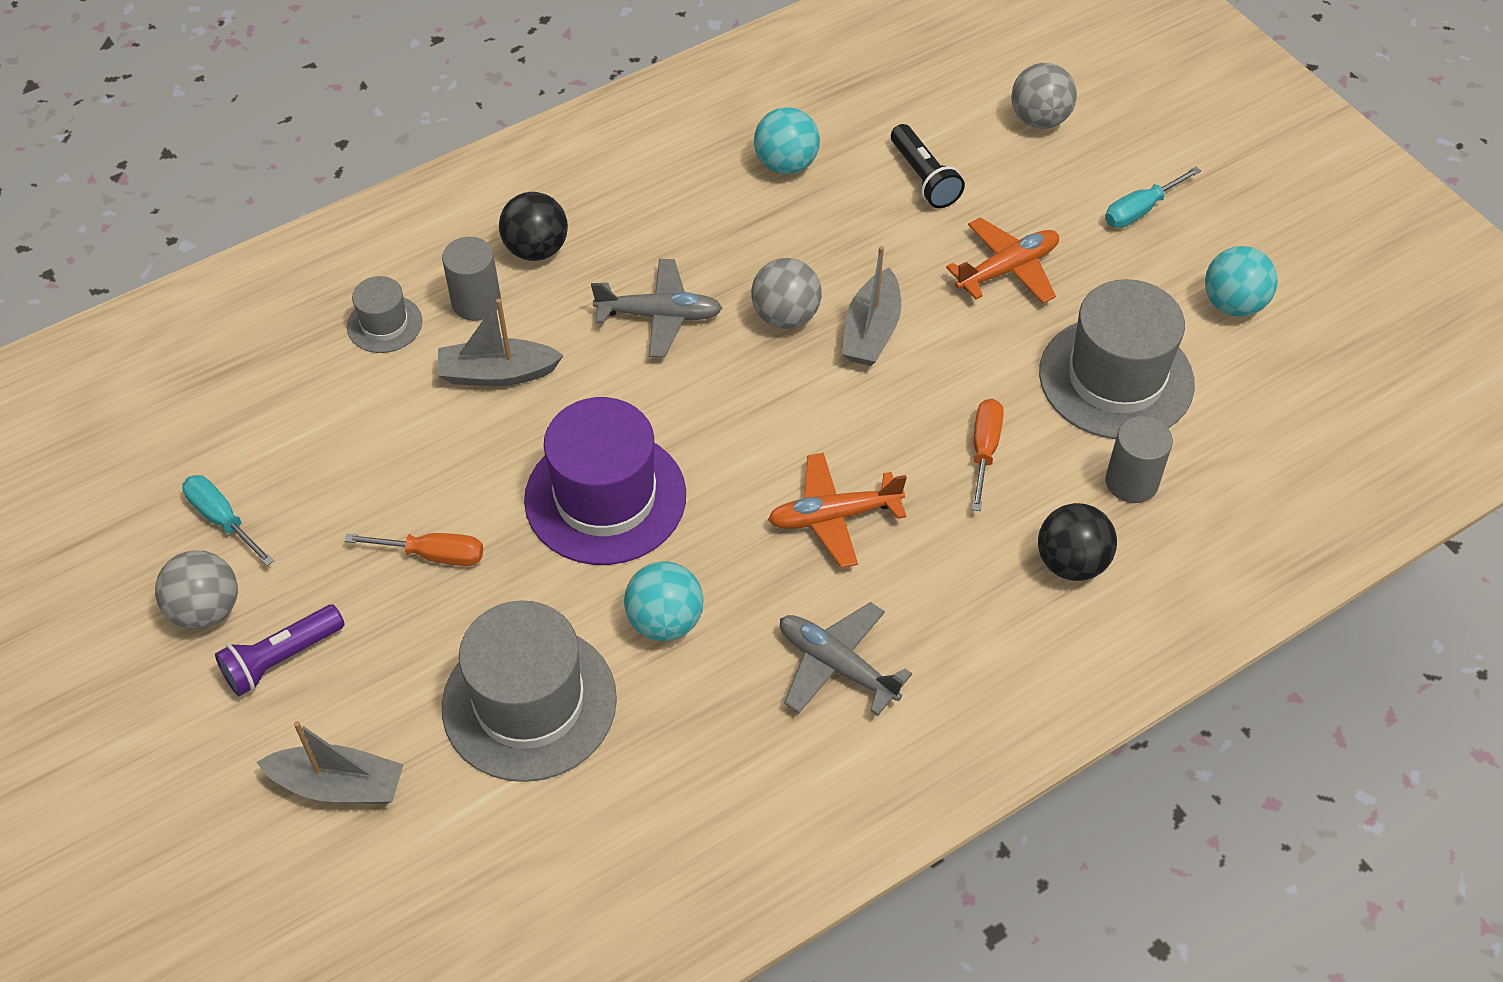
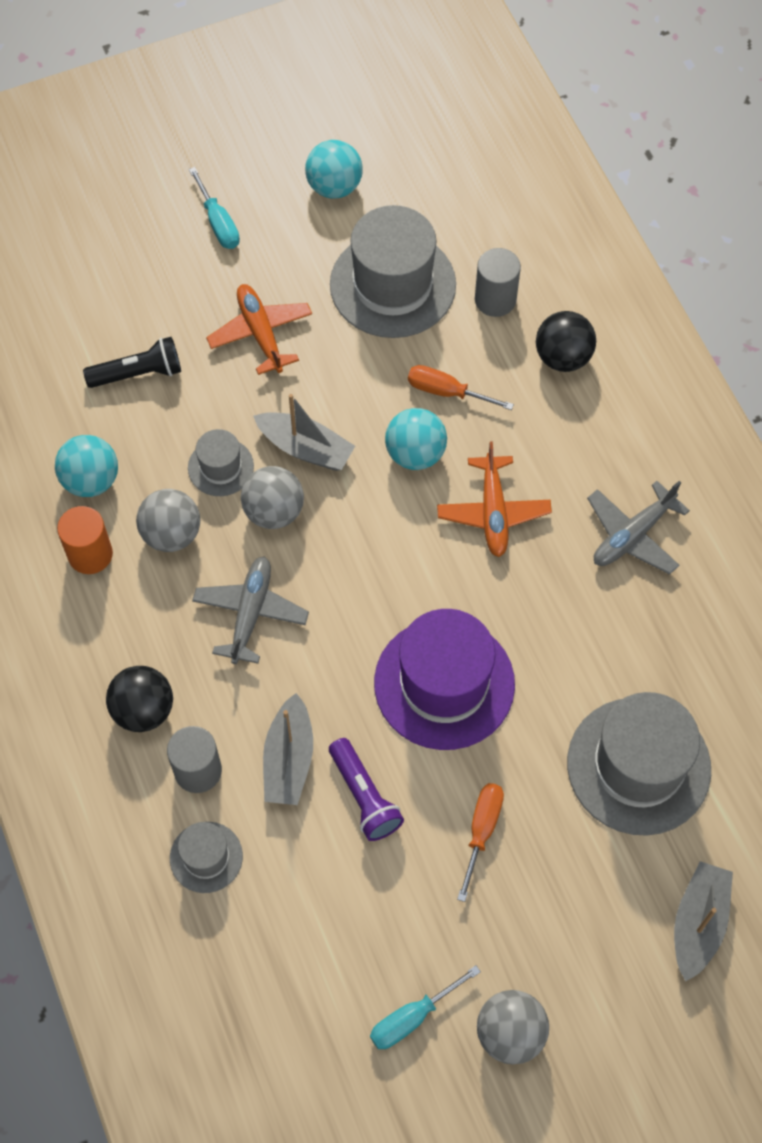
camera: 80 degrees left, 10 degrees up
(281, 659) = (570, 967): purple flashlight -> purple flashlight (364, 796)
(665, 621) = (575, 653): turquoise ball -> turquoise ball (415, 453)
(701, 179) = (90, 554): none -> orange cylinder
(828, 263) = (220, 467): none -> grey hat
(1039, 119) = (91, 270): grey ball -> grey ball (171, 534)

